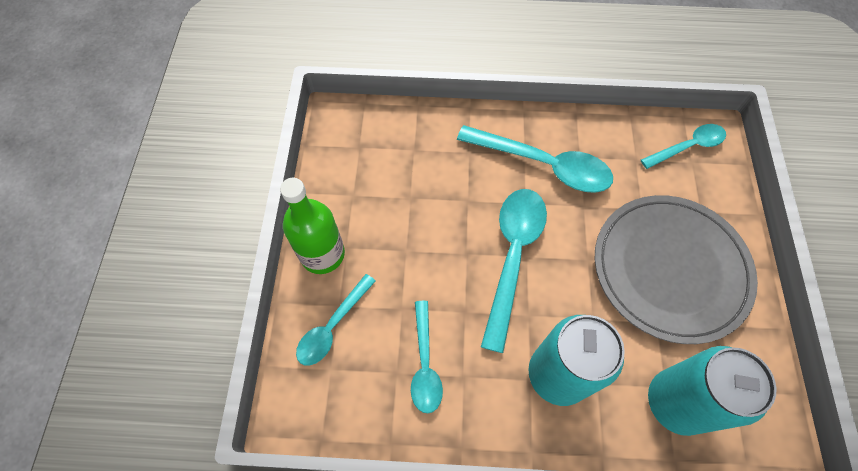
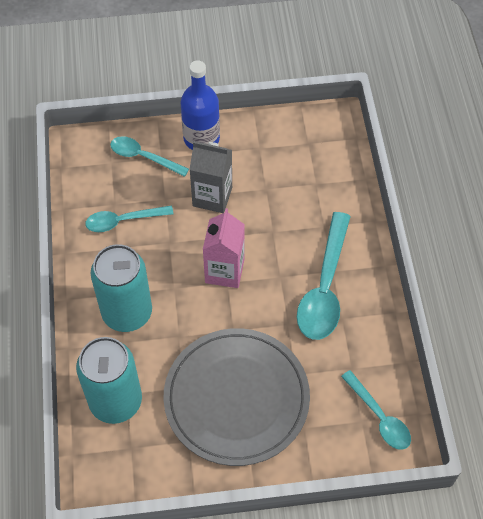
camera: 80 degrees right, 5 degrees down
(322, 254) = (201, 138): green bottle -> blue bottle
(410, 254) = (212, 197): none -> grey carton
(512, 257) = (224, 271): turquoise spoon -> pink carton

